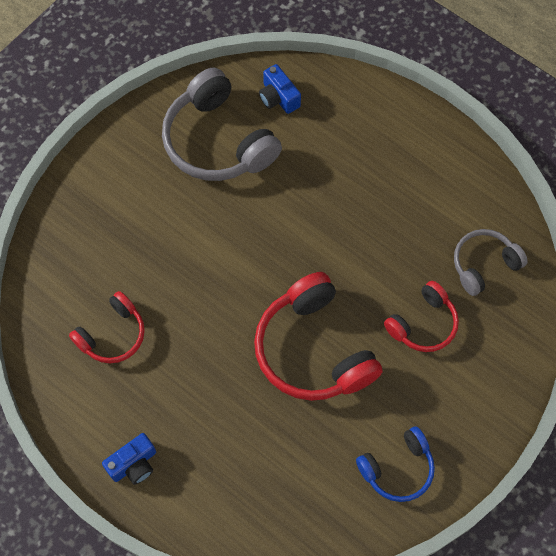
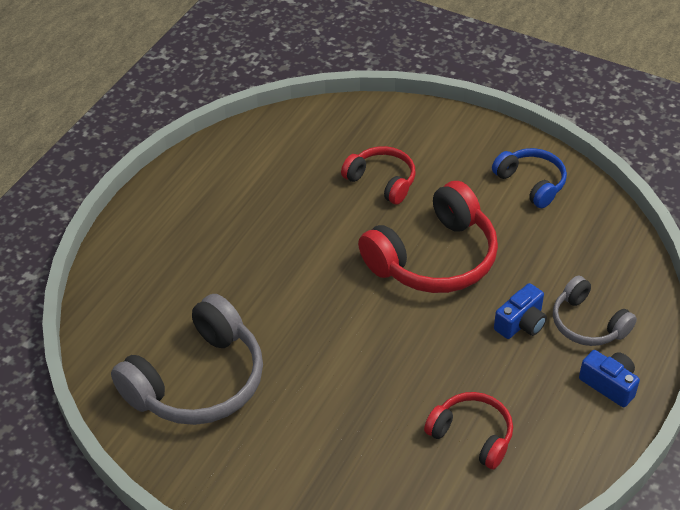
camera: 100 degrees left, 20 degrees down
(278, 97) = (129, 333): blue camera -> blue camera (521, 323)
(484, 265) = (308, 145): grey headphones -> grey headphones (588, 323)

